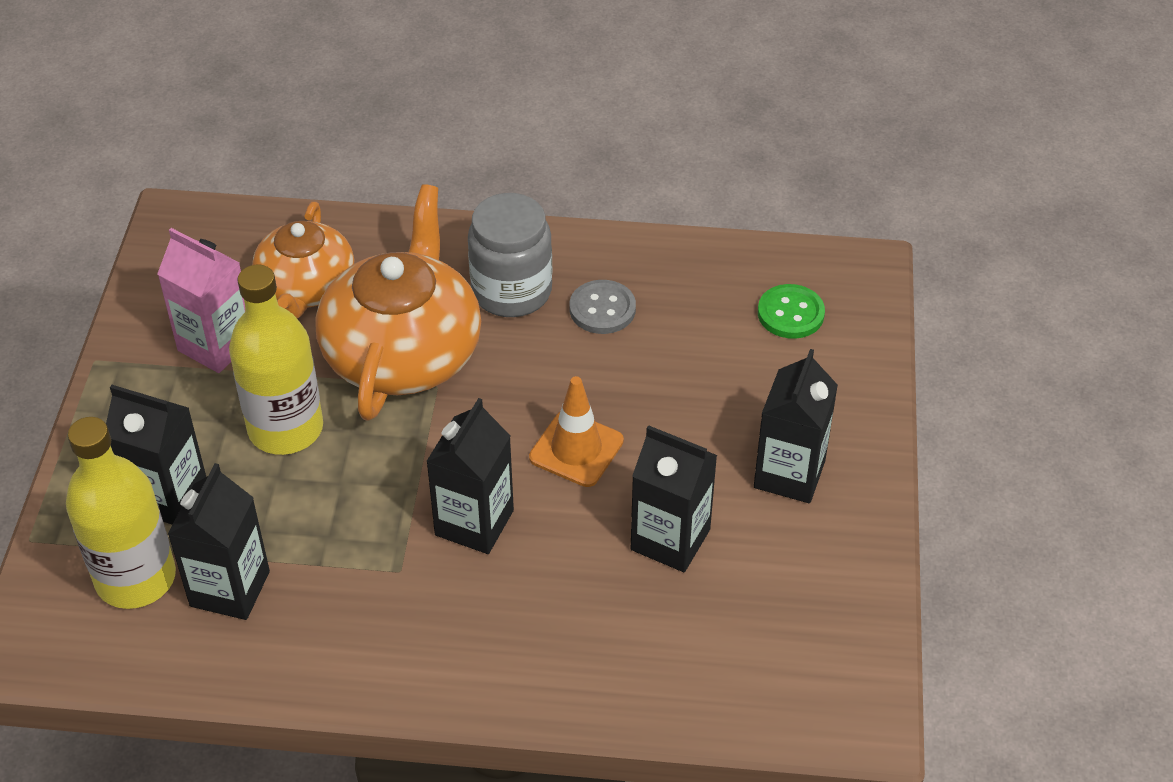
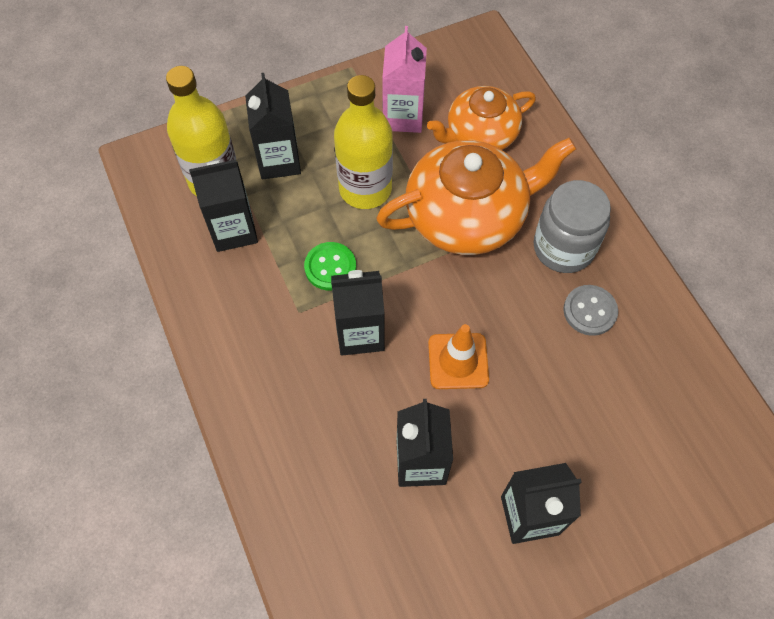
camera: 60 degrees right, 15 degrees up
(790, 313) = (681, 439): green button -> green button (330, 267)

